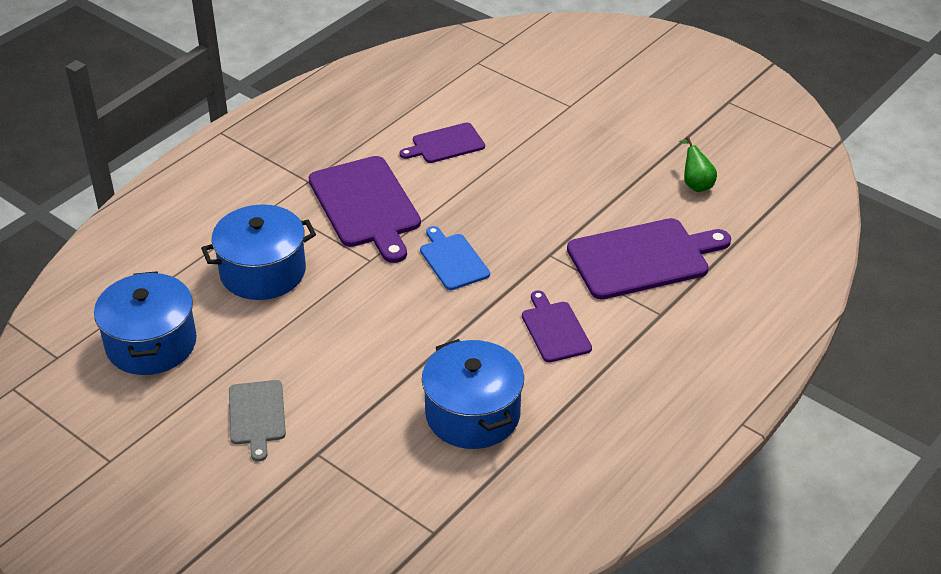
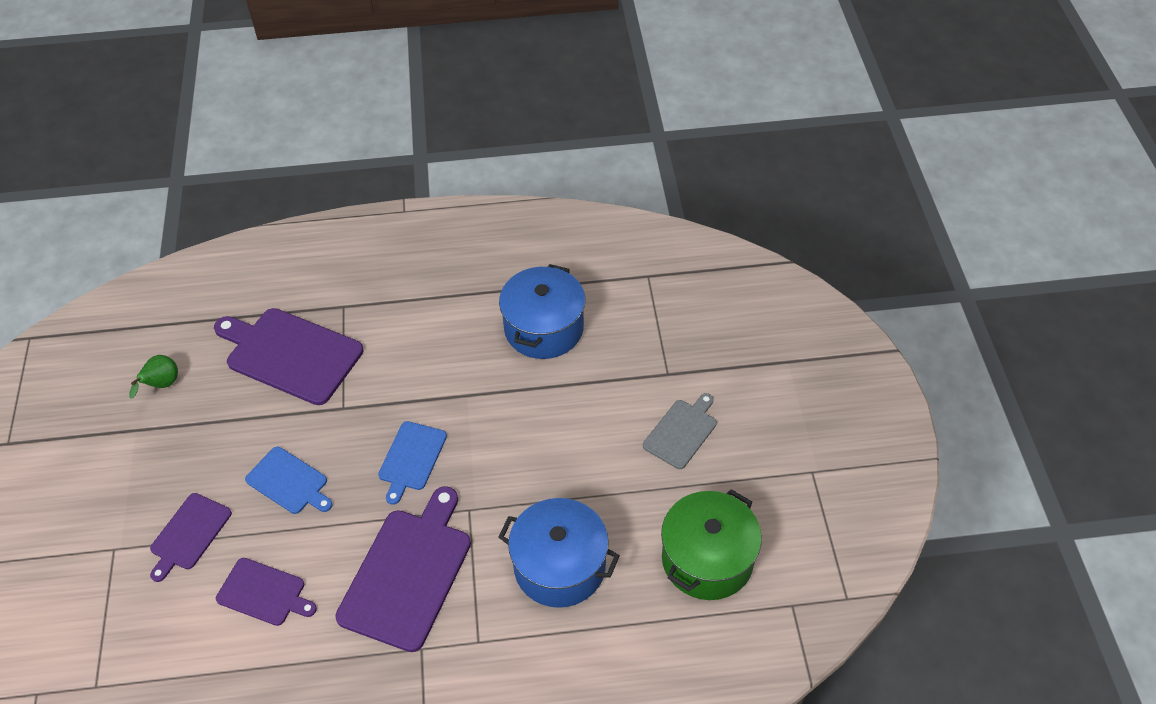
camera: 135 degrees left, 10 degrees up
(151, 343) = (707, 559): blue pot -> green pot
(517, 196) = (289, 482): none -> blue cutting board
(554, 329) = (420, 346): purple cutting board -> purple cutting board (189, 534)

